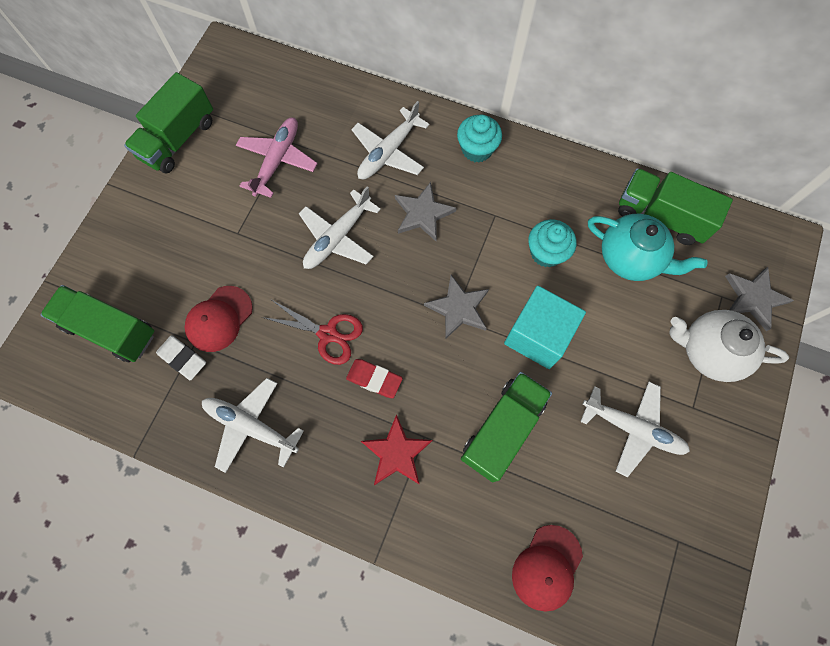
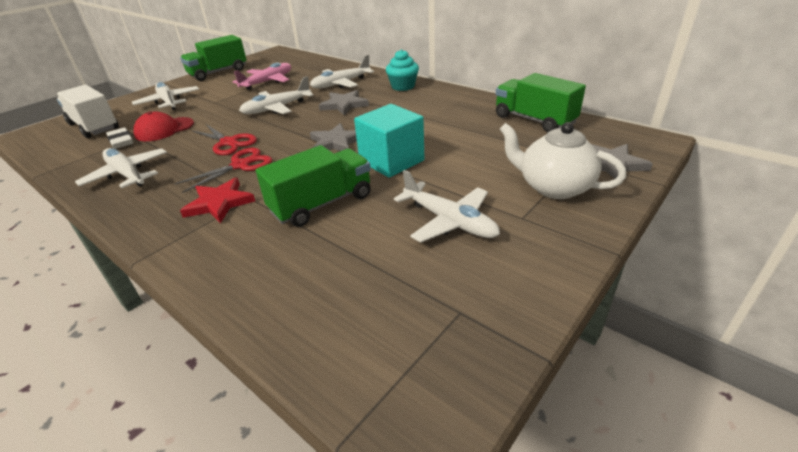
camera: 20 degrees right, 35 degrees down
(110, 330) = (94, 126): green truck -> white truck
(168, 244) = (169, 102): none -> white plane
(374, 379) = (240, 165): red eraser -> red scissors
(546, 252) = (426, 126): turquoise cupcake -> none
(547, 567) = (292, 302): red cap -> none
(631, 258) = (498, 135): turquoise teapot -> none

